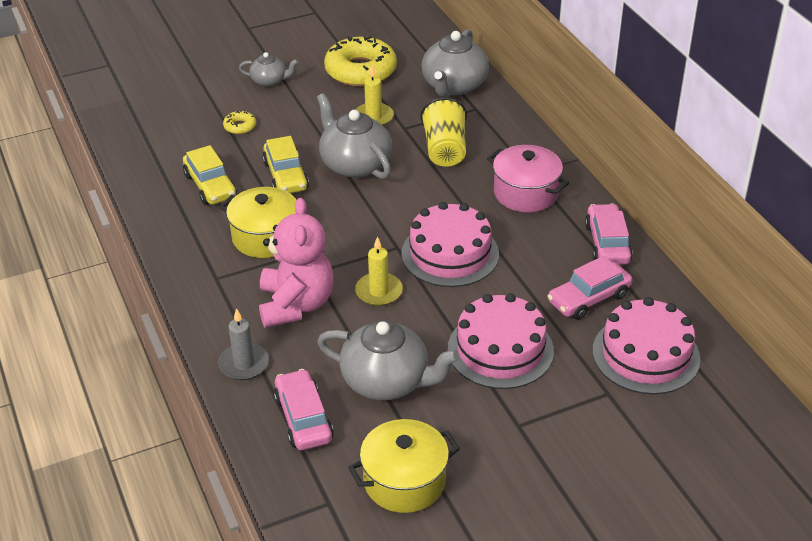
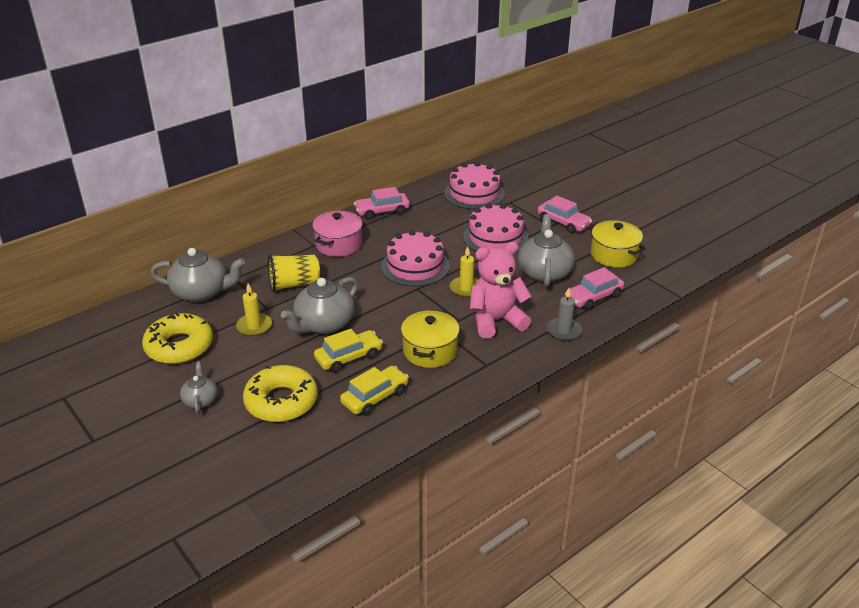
camera: 105 degrees left, 5 degrees down
(240, 126) = (281, 401): yellow donut -> yellow donut, size x2.32
(588, 298) = (436, 213): pink car -> pink car (563, 223)

